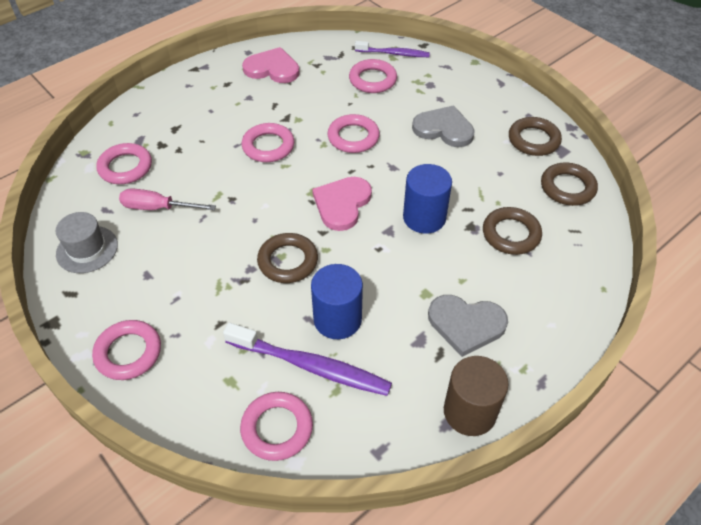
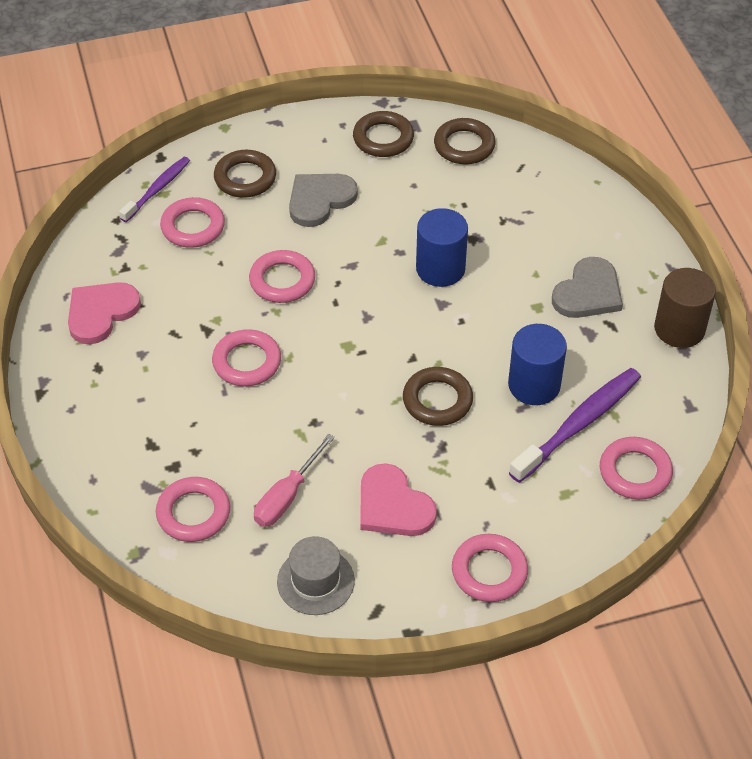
camera: 65 degrees left, 0 degrees up
(342, 204) = (381, 327): pink heart -> pink heart (393, 505)
(511, 234) = (499, 214): brown ring -> brown ring (245, 178)

